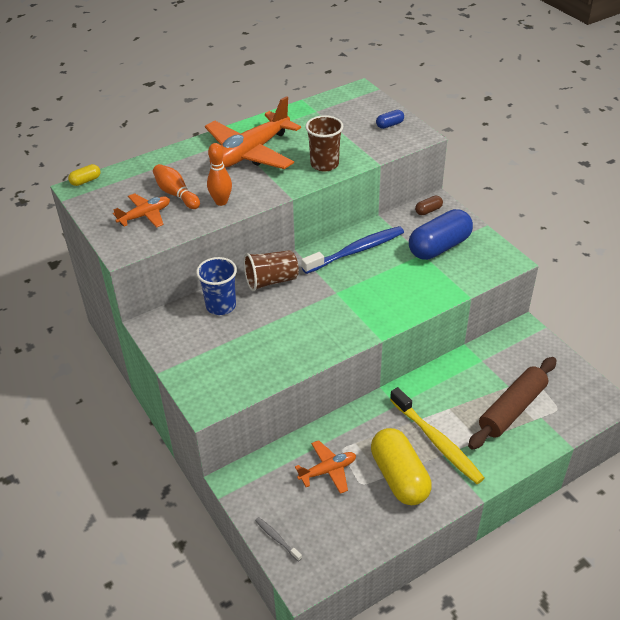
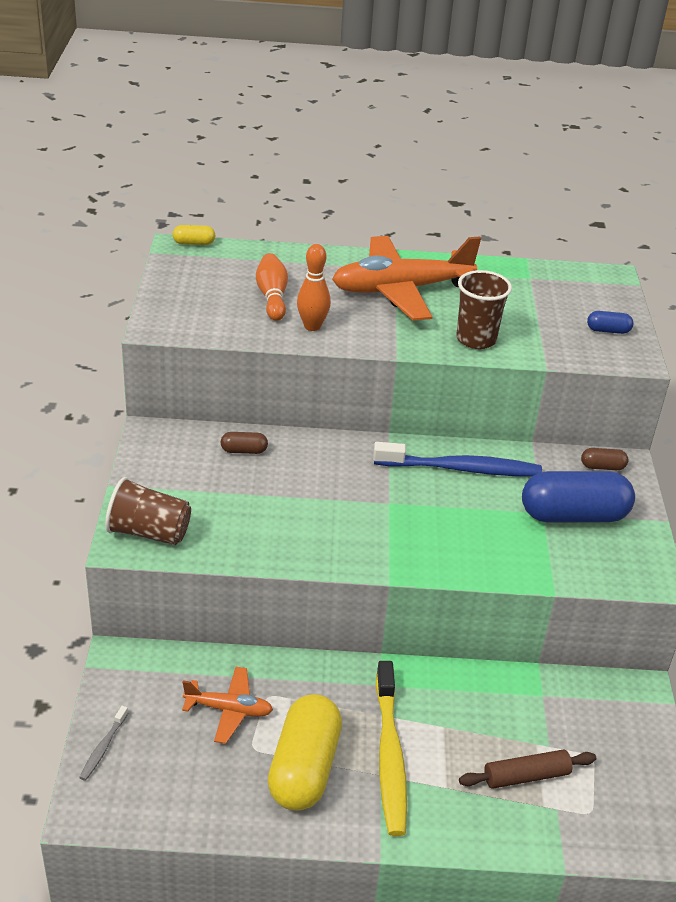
camera: 30 degrees right, 5 degrees down
(145, 215) = (216, 304): orange plane -> none
(221, 306) = (244, 451): blue cup -> brown capsule
(271, 281) = (326, 452): brown cup -> brown cup (149, 532)
(277, 538) = (103, 747): grey toothbrush -> grey toothbrush turned 150 degrees counterclockwise
(512, 409) = (526, 776): brown rolling pin -> brown rolling pin, size x0.62

